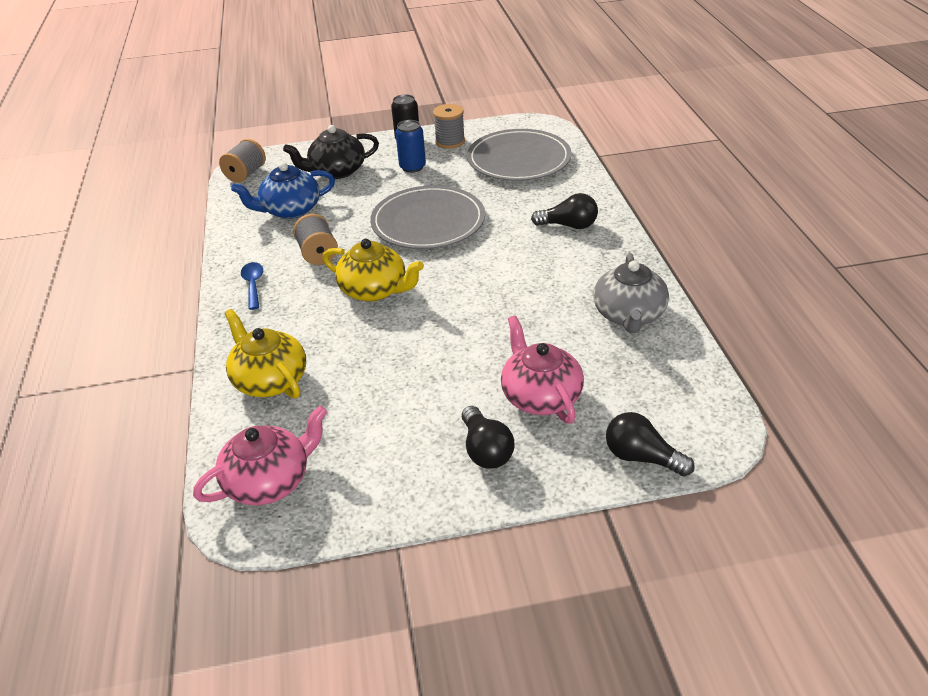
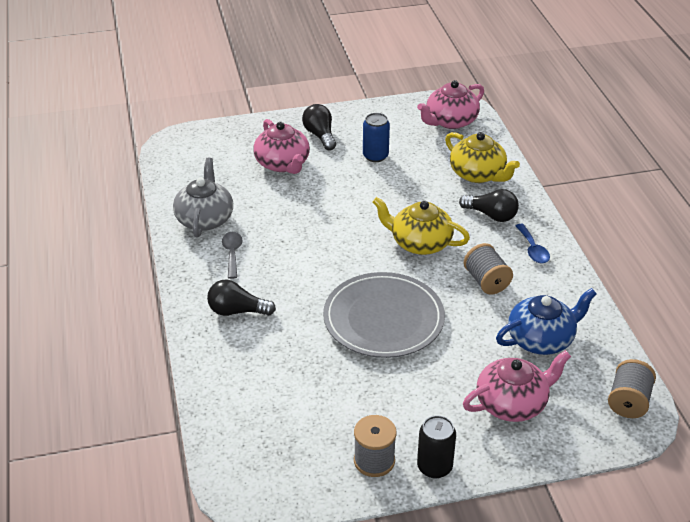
camera: 175 degrees right, 0 degrees up
(336, 171) = (512, 403): black teapot -> pink teapot
(412, 167) = (417, 408): blue can -> blue can (375, 156)
(519, 159) = (281, 418): grey plate -> none
(585, 276) = (232, 253): none -> grey spoon
(641, 457) = (224, 132): black light bulb -> black light bulb (491, 215)

